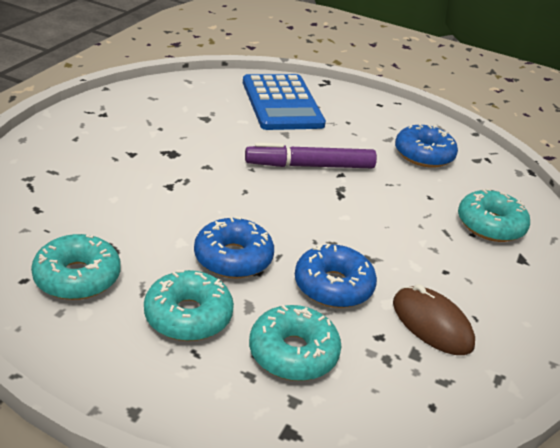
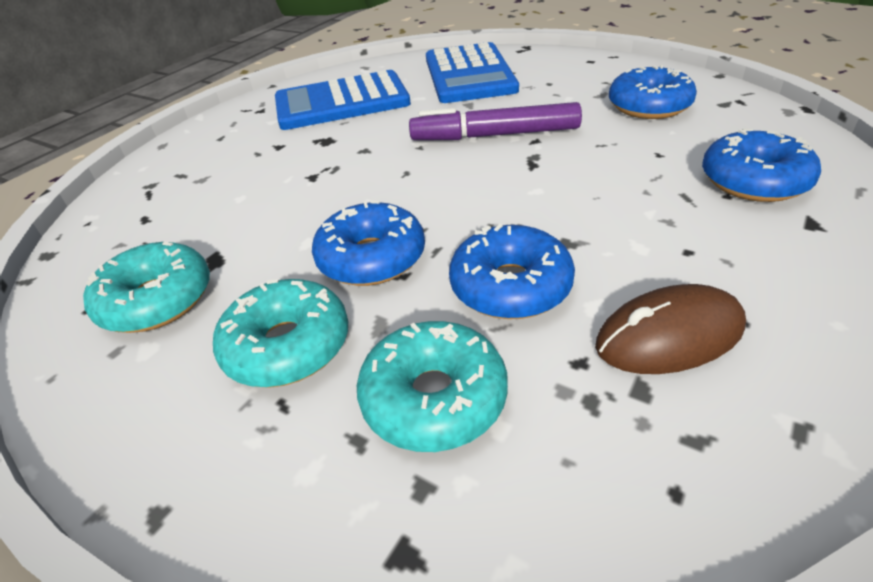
camera: 15 degrees right, 5 degrees up
(176, 116) = (341, 102): none -> blue calculator
(432, 324) = (669, 336): brown mouse -> brown mouse turned 75 degrees counterclockwise
(490, 225) = (754, 181): turquoise donut -> blue donut

